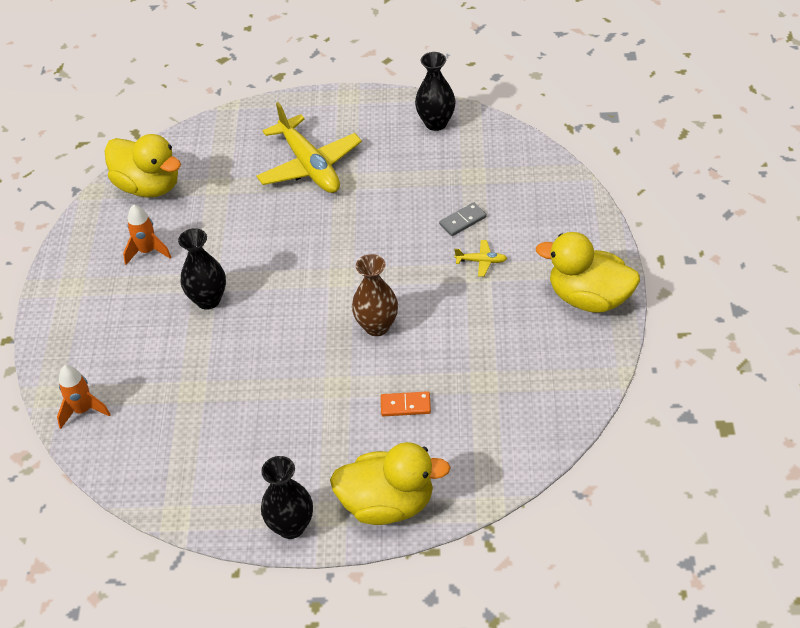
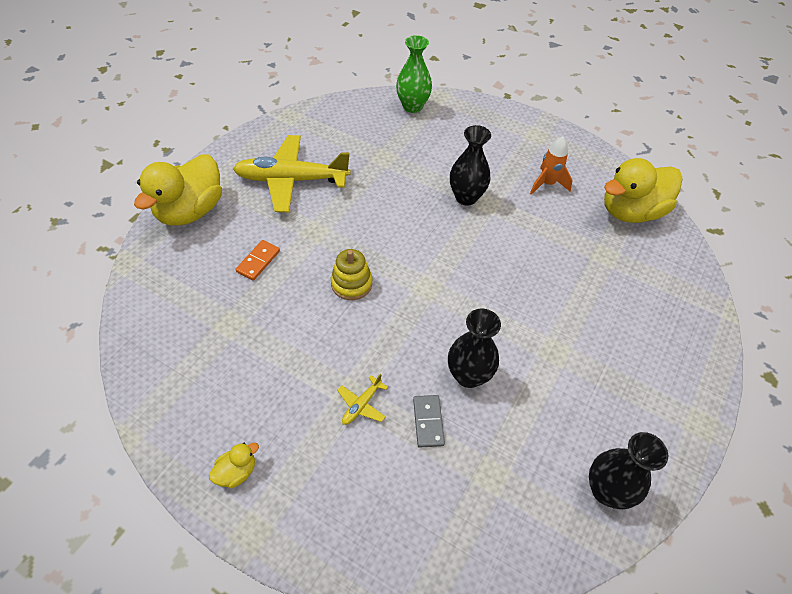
camera: 115 degrees right, 5 degrees up
(83, 410) = (412, 106): orange rocket -> green vase
(291, 526) = (227, 159): black vase -> black vase (468, 375)
(310, 166) = (595, 333): yellow plane -> yellow plane (291, 180)
(377, 326) = (351, 283): brown vase -> yellow stacking toy
(589, 298) = (237, 472): yellow duck -> yellow duck, size x0.43

